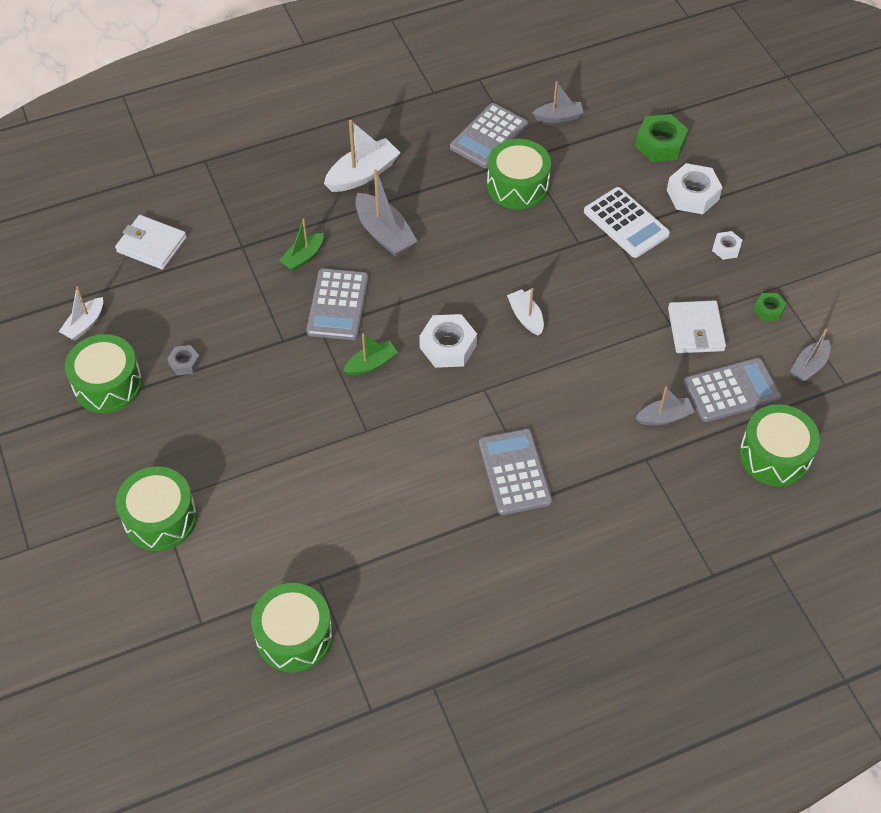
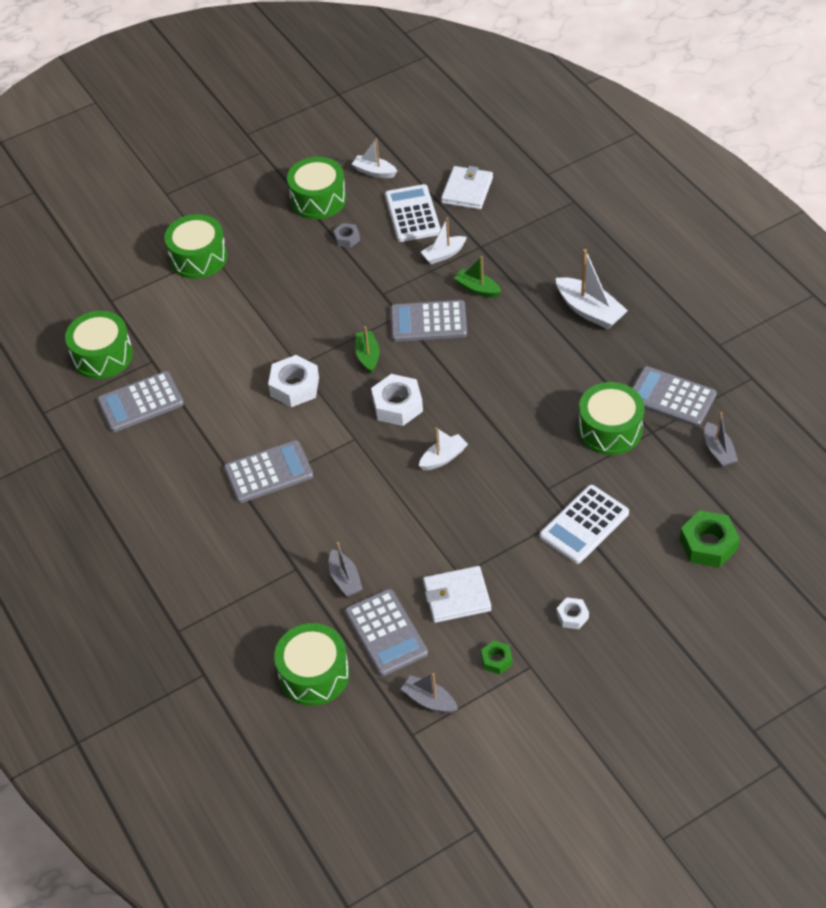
camera: 85 degrees right, 5 degrees down
(169, 298) = (412, 214): none -> white calculator
(242, 278) = (443, 254): none -> white boat
(371, 364) = (368, 356): green boat -> green boat turned 150 degrees counterclockwise
(382, 596) = (140, 402): none -> grey calculator
(384, 233) = (520, 339): grey boat -> none
(692, 195) = (641, 580): white nut -> white nut (294, 386)

